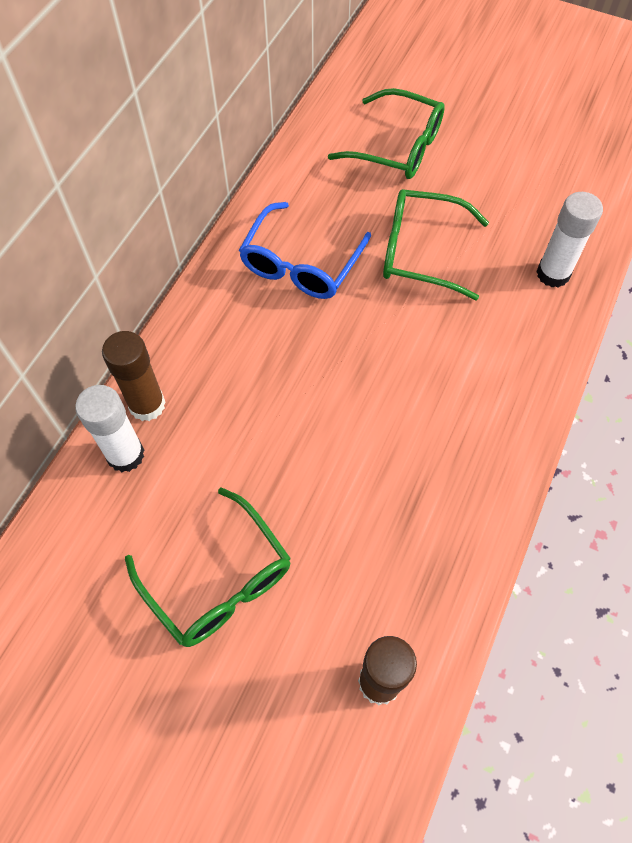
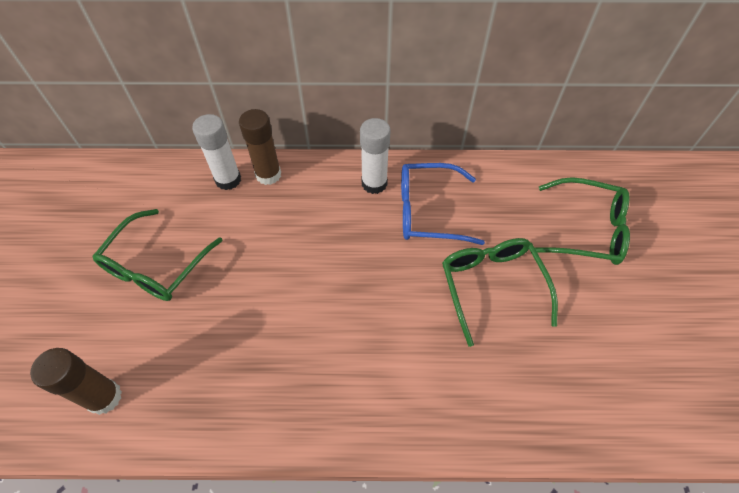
camera: 65 degrees right, 5 degrees down
(397, 147) = (586, 230): green glasses -> green glasses turned 75 degrees counterclockwise
(553, 274) = (539, 403): white glue stick -> white glue stick (374, 183)

